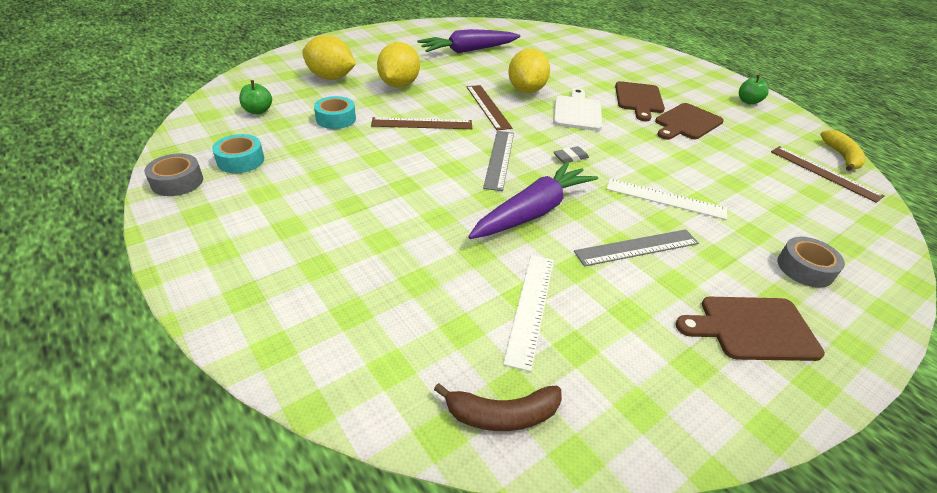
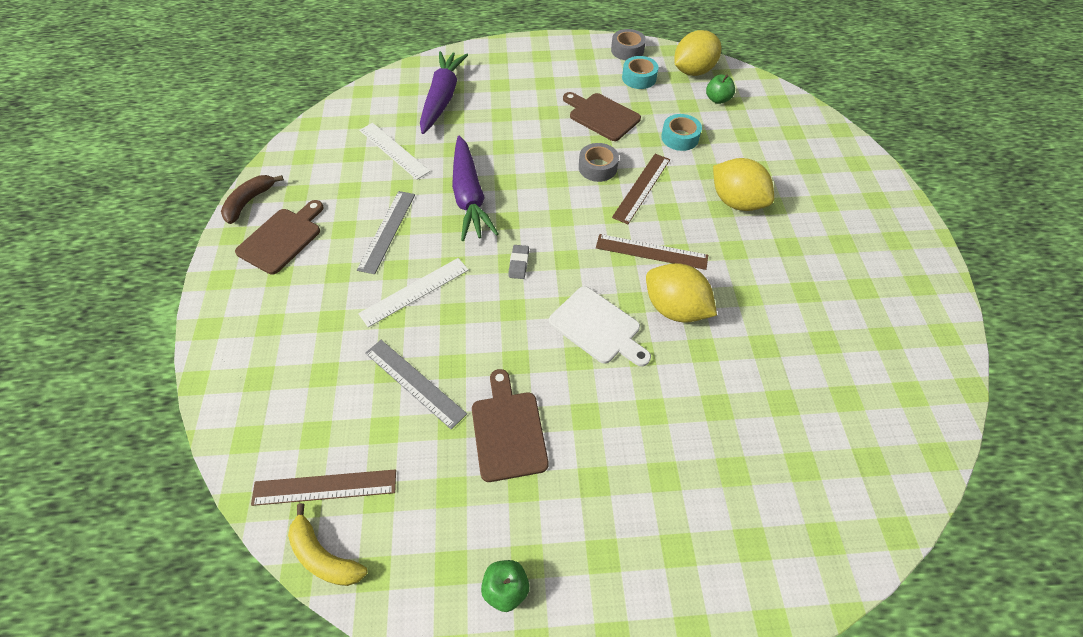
camera: 125 degrees right, 15 degrees up
(331, 77) = (774, 158): yellow lemon -> yellow lemon (693, 71)
(468, 51) = (824, 310): purple carrot -> purple carrot (442, 98)
(499, 159) = (550, 212): grey ruler -> grey ruler (414, 382)
(502, 415) = (351, 111): brown banana -> brown banana (249, 202)
(639, 99) = (592, 422): brown cutting board -> brown cutting board (601, 116)
(805, 268) = (277, 318): grey tape -> grey tape (597, 167)

